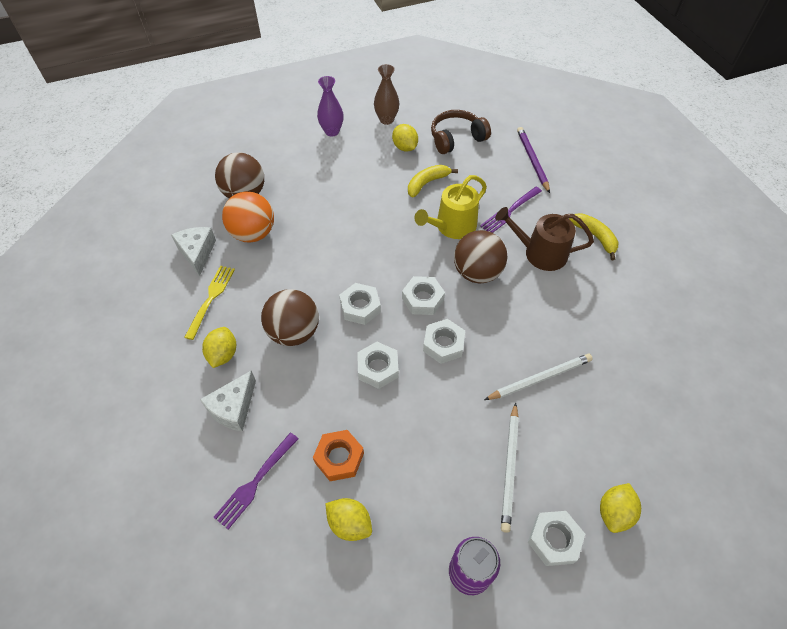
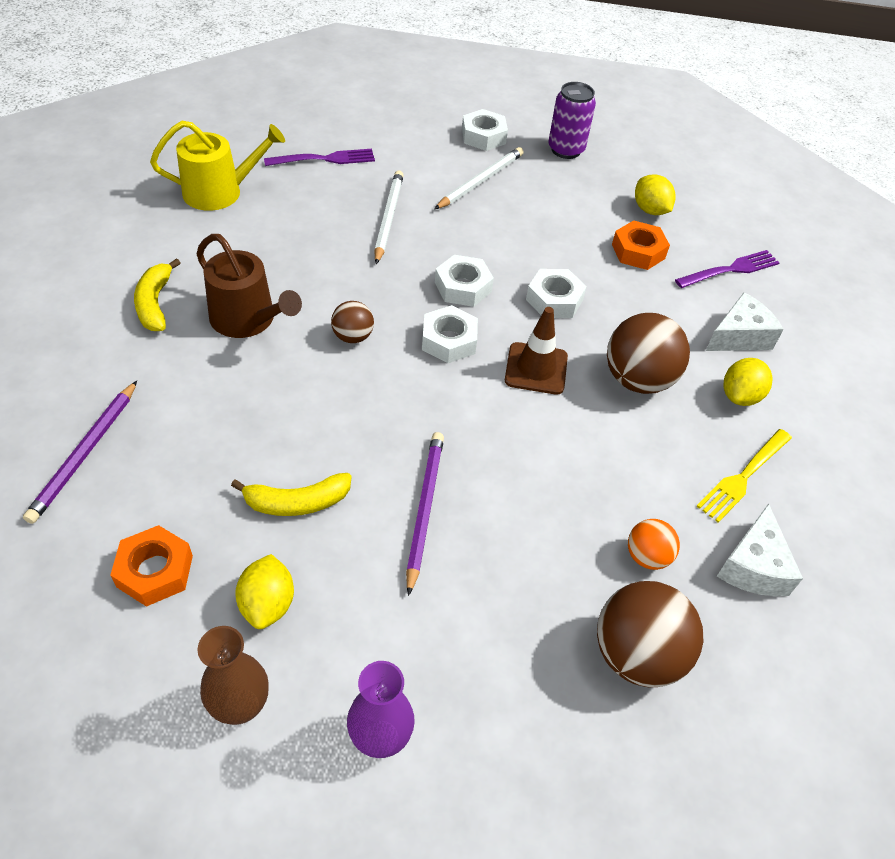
camera: 155 degrees left, 5 degrees down
(253, 233) = (647, 556): orange ball -> orange ball, size x0.54
(360, 307) = (536, 368): white nut -> brown traffic cone
(370, 206) = (424, 509): none -> purple pencil
(452, 226) = (326, 410): yellow watering can -> yellow watering can (220, 192)
(456, 138) = (155, 571): brown headphones -> orange nut
(477, 273) = (352, 336): brown ball -> brown ball, size x0.54
(510, 211) = (221, 390): purple fork -> purple fork (324, 159)
(540, 378) = (388, 218): white pencil -> white pencil turned 90 degrees clockwise
(614, 512) = (420, 128): yellow lemon -> none

